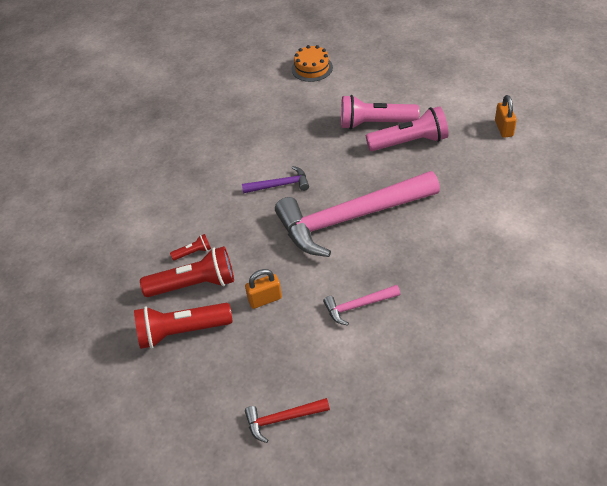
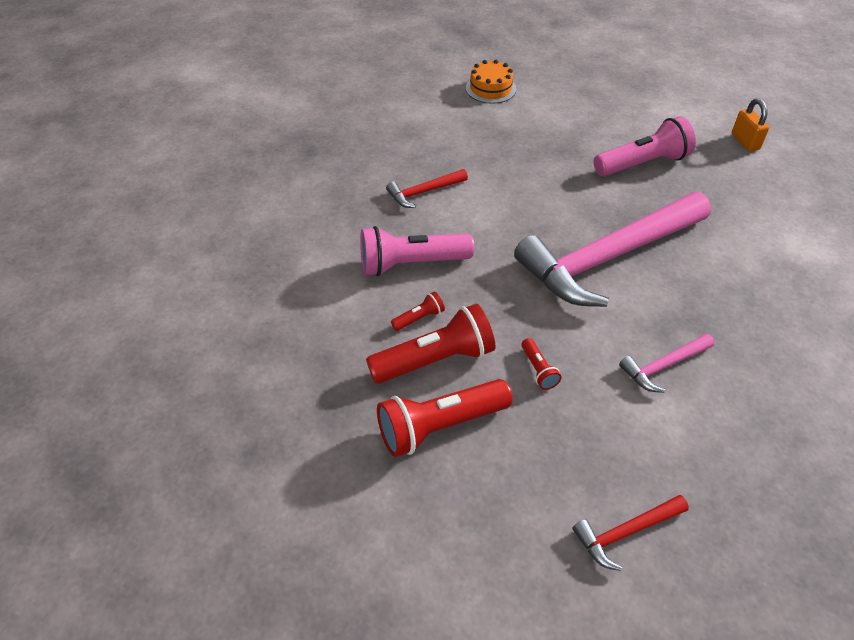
camera: 15 degrees left, 0 degrees up
(229, 154) = (424, 192): none -> red hammer
(265, 299) = (538, 370): orange padlock -> red flashlight
(279, 185) = (502, 224): purple hammer -> none
(375, 123) = (592, 145): pink flashlight -> pink flashlight (411, 264)

